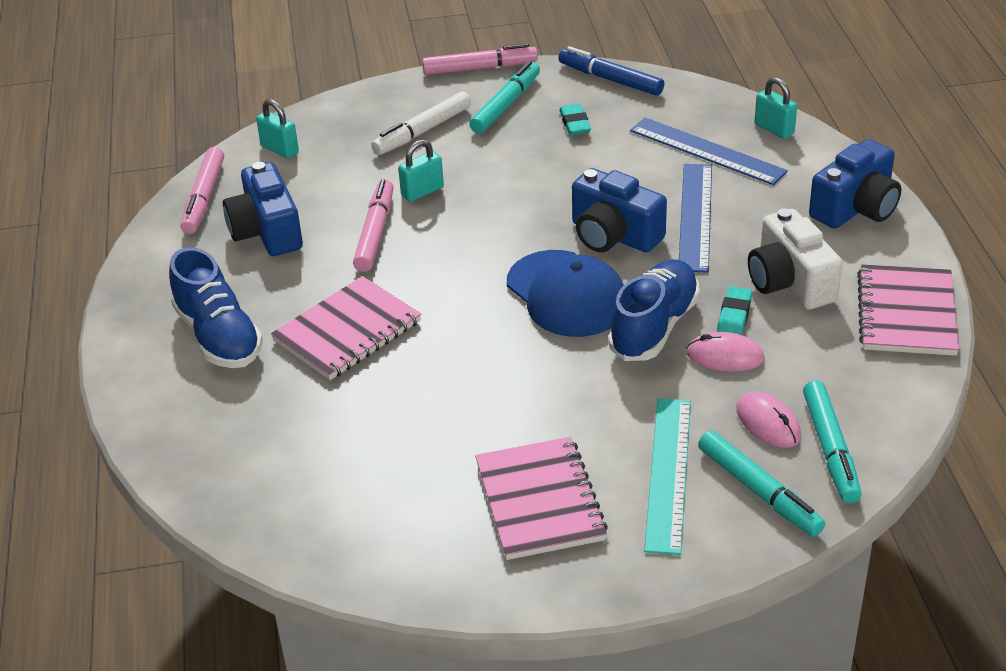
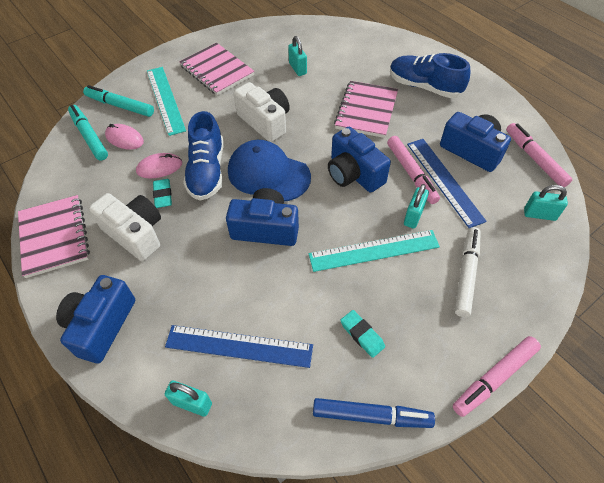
camera: 150 degrees right, 15 degrees up
(388, 448) = (297, 68): none -> turquoise padlock
(449, 256) = (354, 174): none -> blue camera
(500, 177) = (374, 250): none -> turquoise ruler
(506, 105) = (432, 334): turquoise marker -> none
(518, 370) = (265, 122): none -> white camera
(696, 216) = (218, 268): blue ruler -> blue ruler (444, 181)

